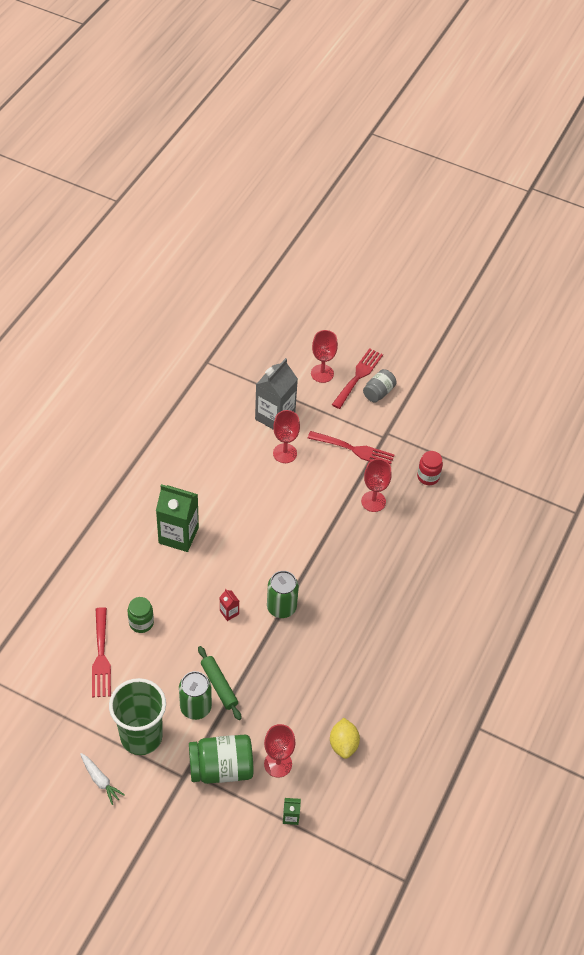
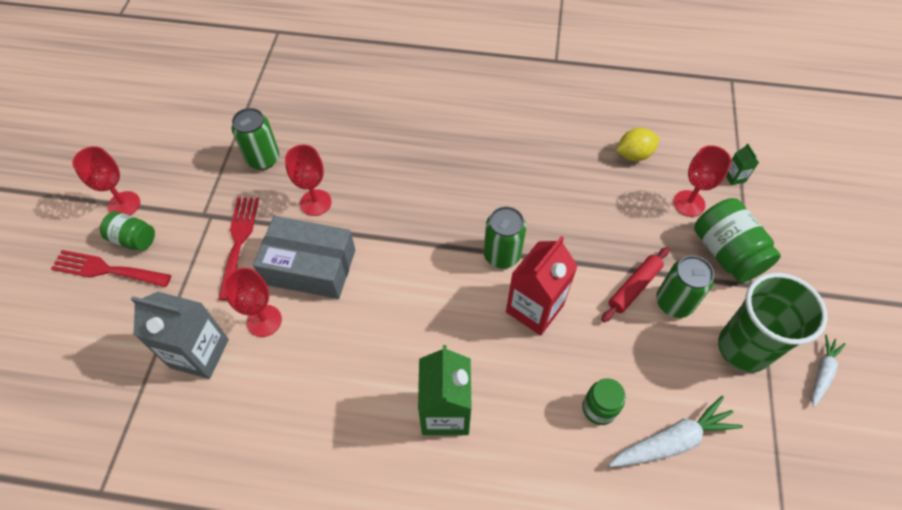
camera: 105 degrees left, 5 degrees up
(101, 657) = (672, 441): red fork -> white carrot
(219, 685) = (634, 287): green rolling pin -> red rolling pin
(229, 612) = (534, 308): red carton -> red carton, size x2.28
(317, 486) = (310, 267): none -> grey box
(322, 373) = (106, 315): red goblet -> red goblet (124, 204)
(378, 392) = (134, 239): grey jar -> green jar
(428, 477) = (263, 159): red jar -> green can

